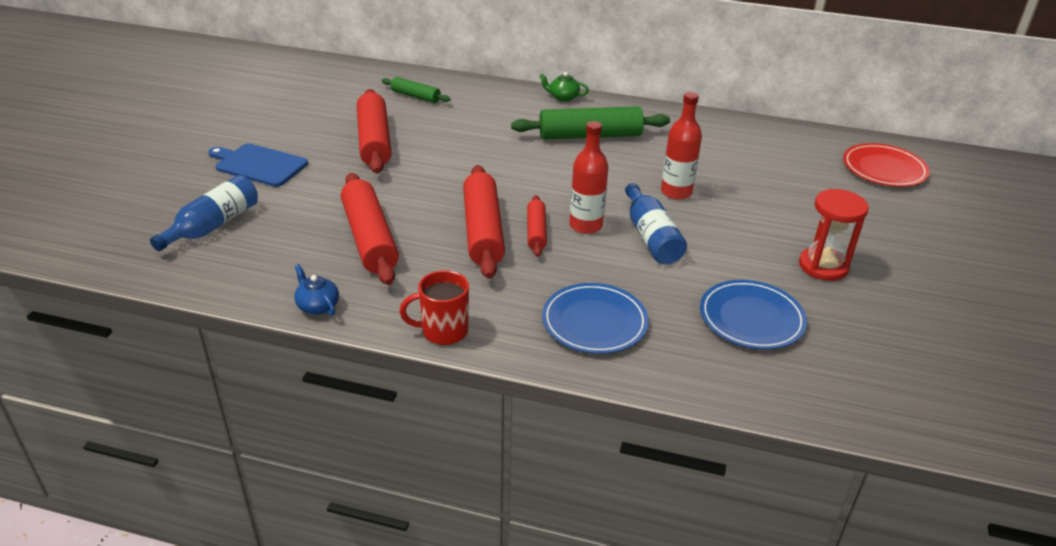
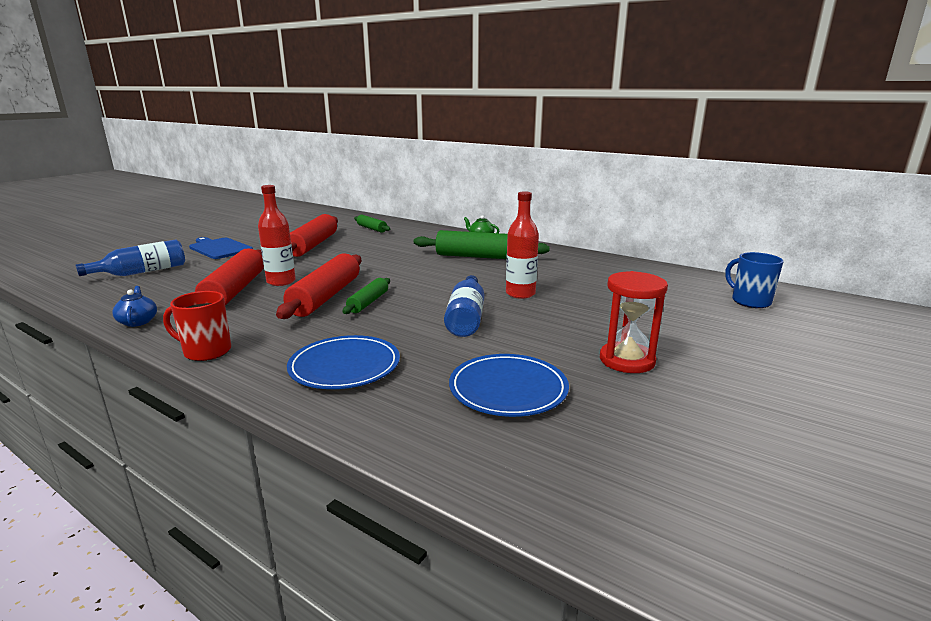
camera: 20 degrees right, 15 degrees down
(536, 232) = (368, 302): red rolling pin -> green rolling pin
(586, 225) = (415, 304): red bottle -> red bottle (281, 281)
(884, 169) = (749, 301): red plate -> blue mug

